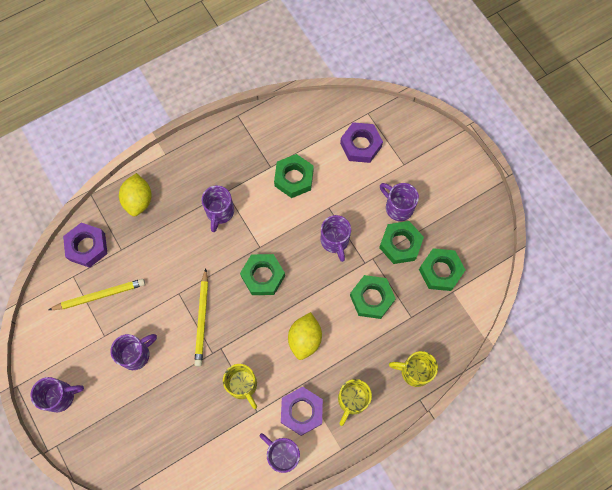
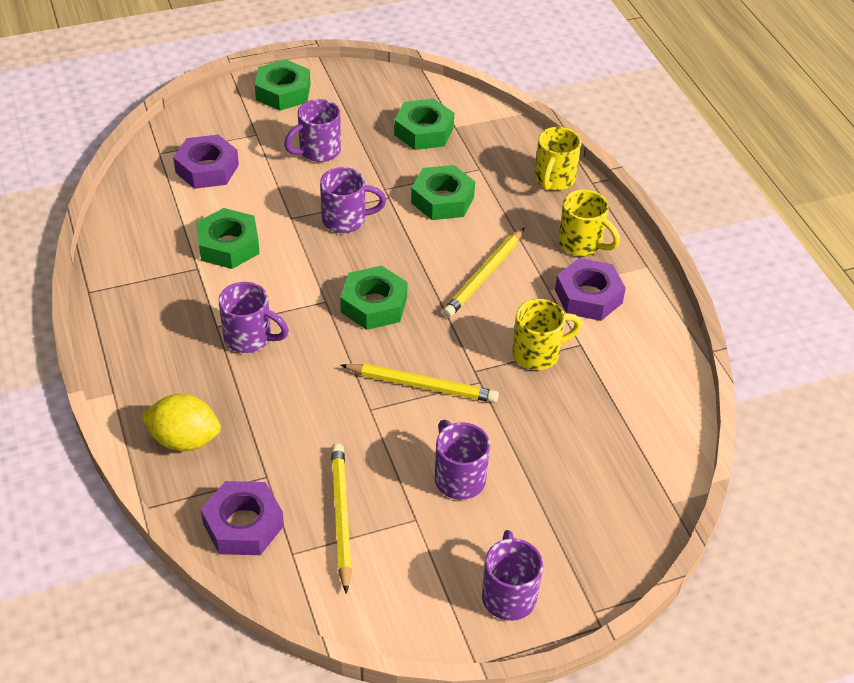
camera: 80 degrees left, 25 degrees down
(283, 454) = (646, 326): purple mug -> none
(305, 339) = (484, 275): yellow lemon -> yellow pencil
(400, 244) = (373, 159): green nut -> green nut (283, 92)

